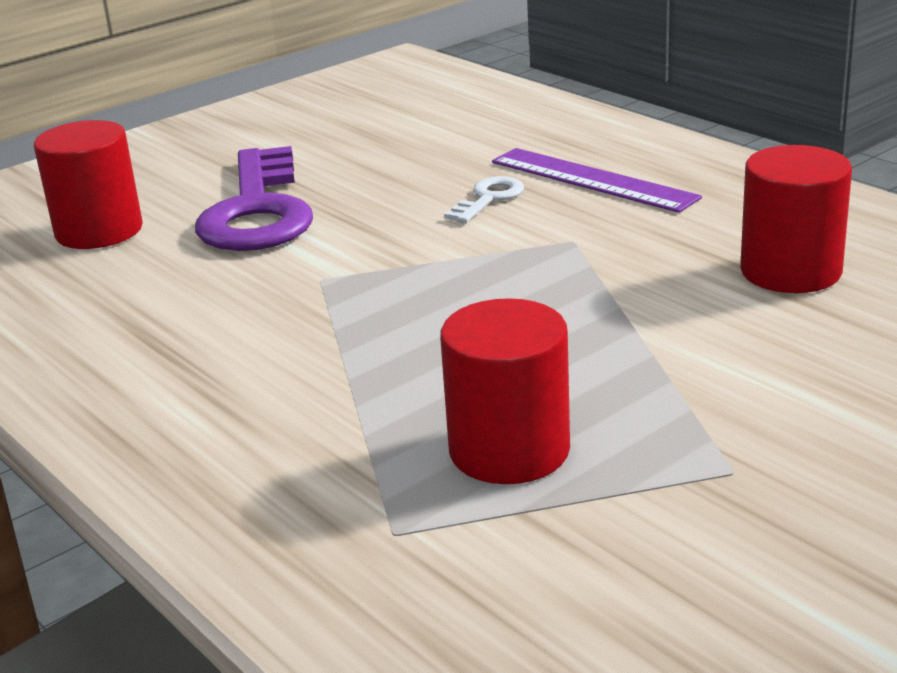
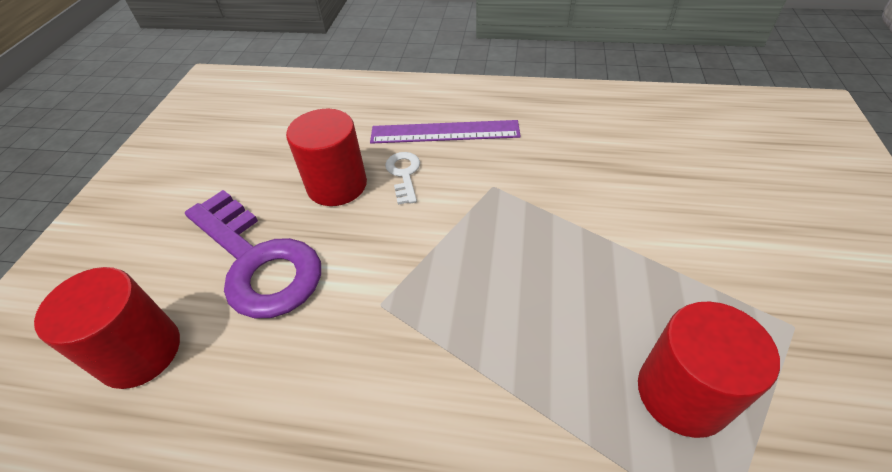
camera: 40 degrees left, 20 degrees up
(790, 271) = (623, 155): red cylinder -> red cylinder (337, 185)

